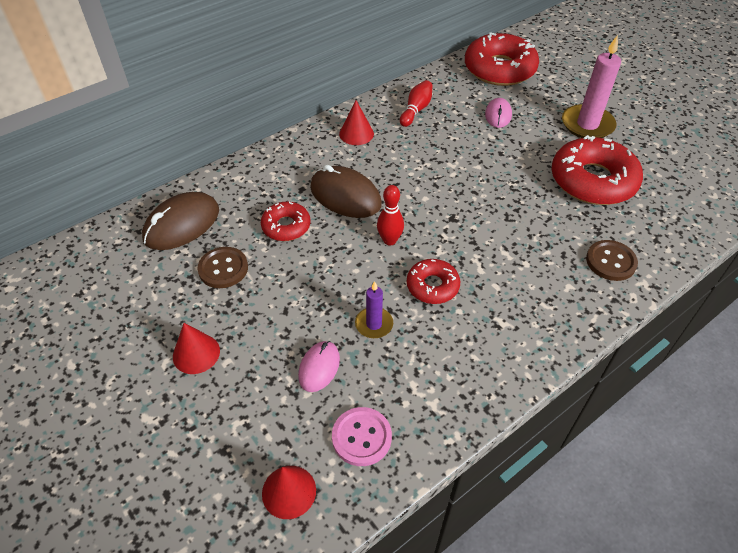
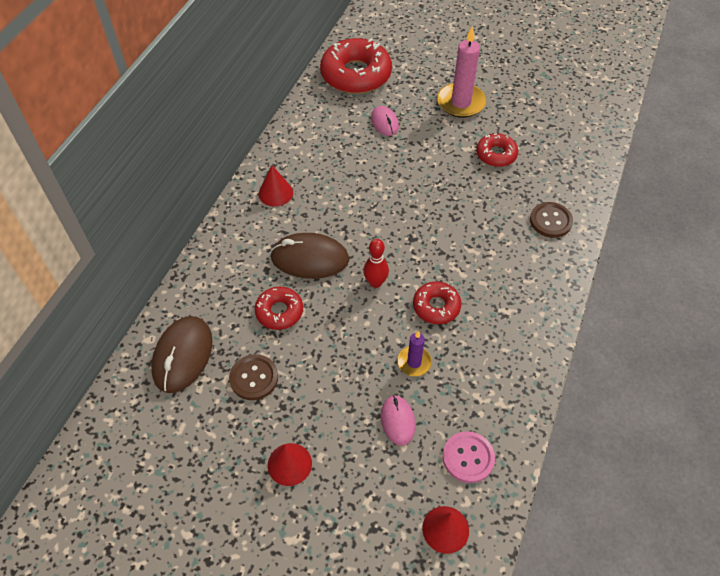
camera: 30 degrees left, 5 degrees up
(416, 110) = (312, 146): red bowling pin -> none
(592, 181) = (496, 154): red donut -> red donut, size x0.53

